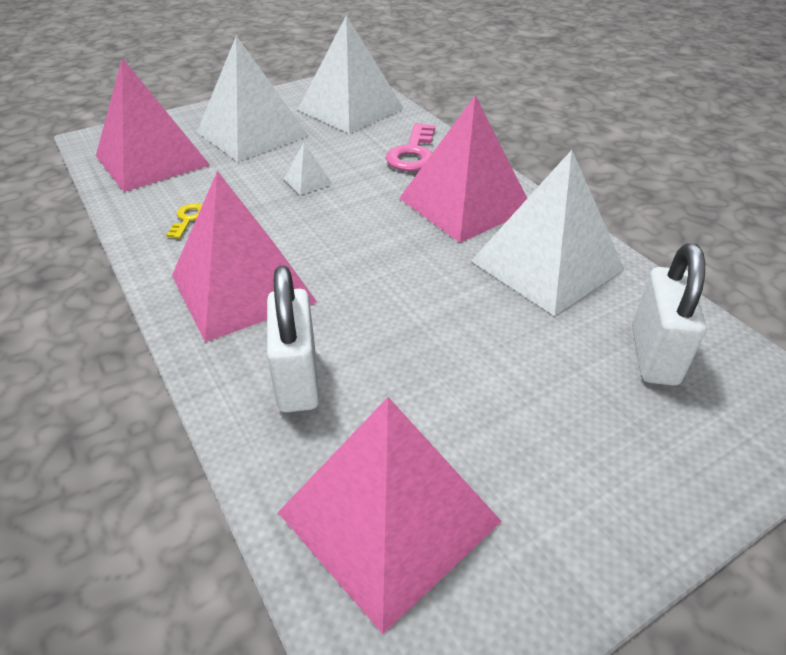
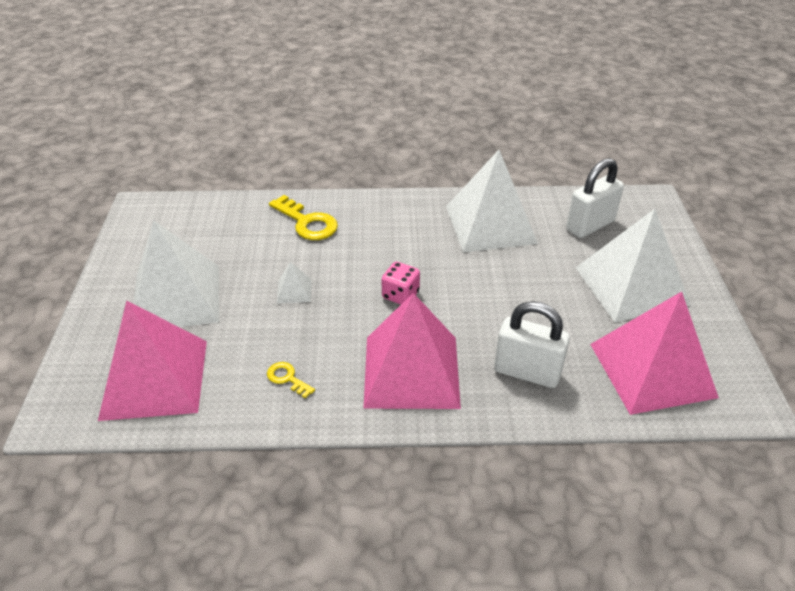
camera: 60 degrees left, 0 degrees up
(350, 109) = (197, 226): white pyramid -> white pyramid (631, 286)
(355, 242) = (400, 295): none -> pink dice
(413, 153) = (307, 222): pink key -> yellow key
(465, 203) = (397, 227): pink pyramid -> none
(653, 355) = (590, 225): white padlock -> white padlock turned 75 degrees counterclockwise

